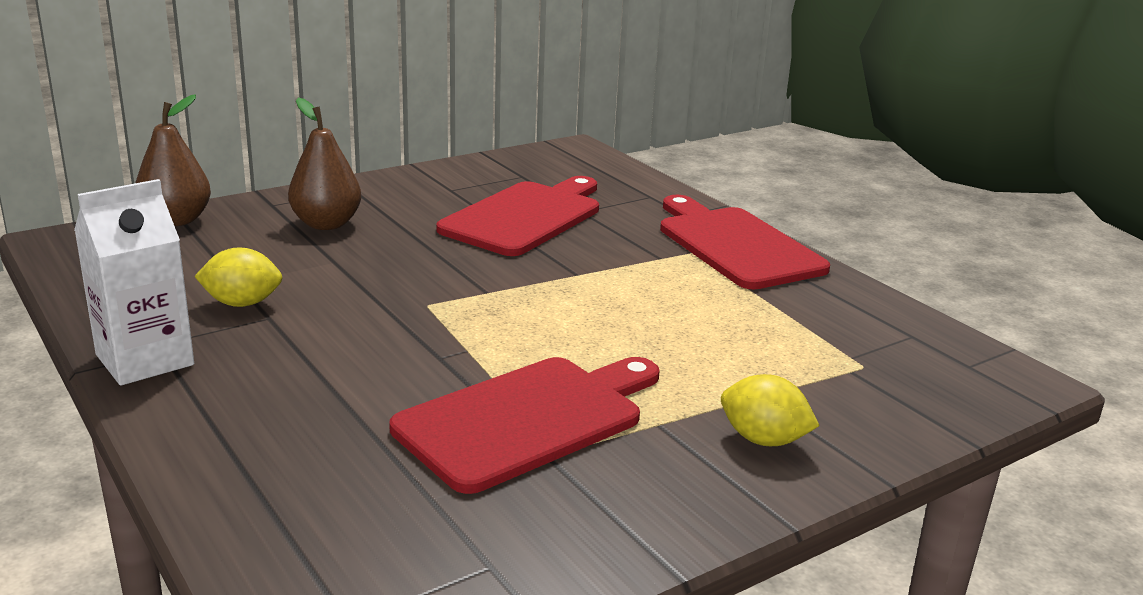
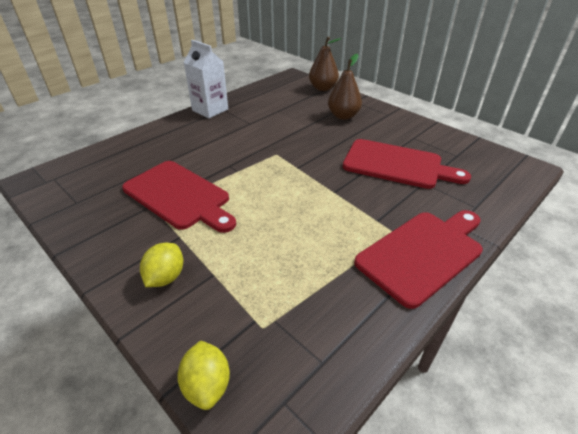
camera: 80 degrees right, 15 degrees up
(242, 303) = (258, 116): yellow lemon -> yellow lemon (207, 385)

